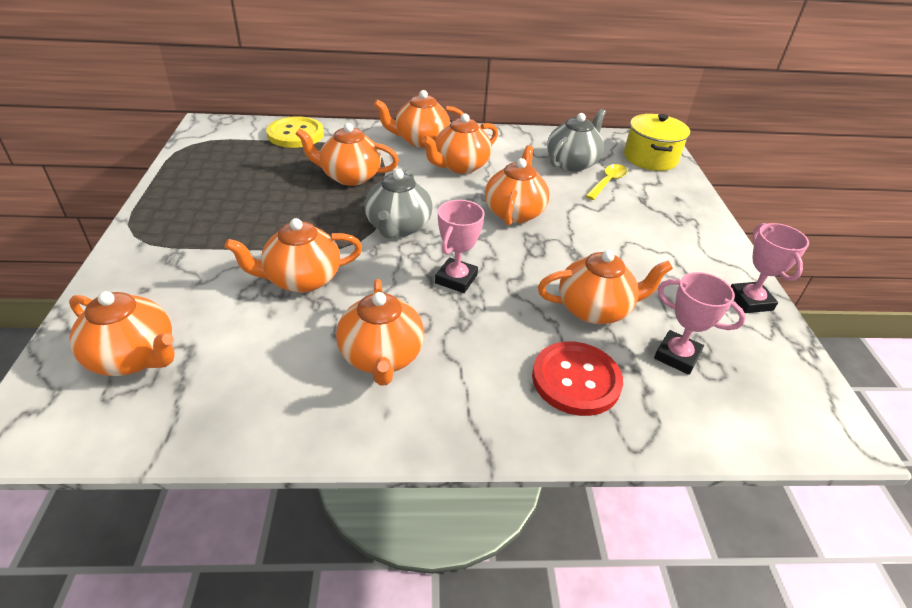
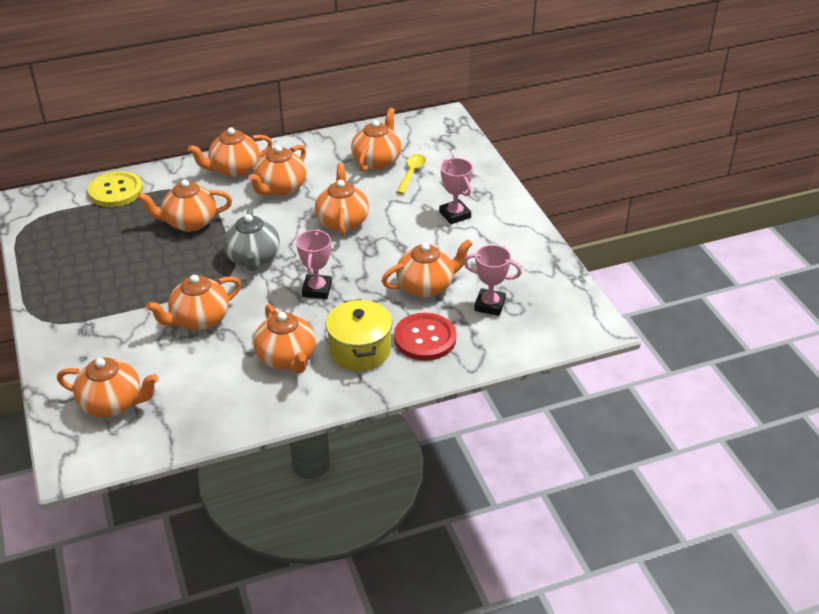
camera: 15 degrees left, 0 degrees up
(572, 163) = (377, 160): grey teapot -> orange teapot
(650, 158) = (443, 139): yellow pot -> yellow pot (360, 350)
(750, 301) = (536, 252): pink trophy -> pink trophy (455, 215)

